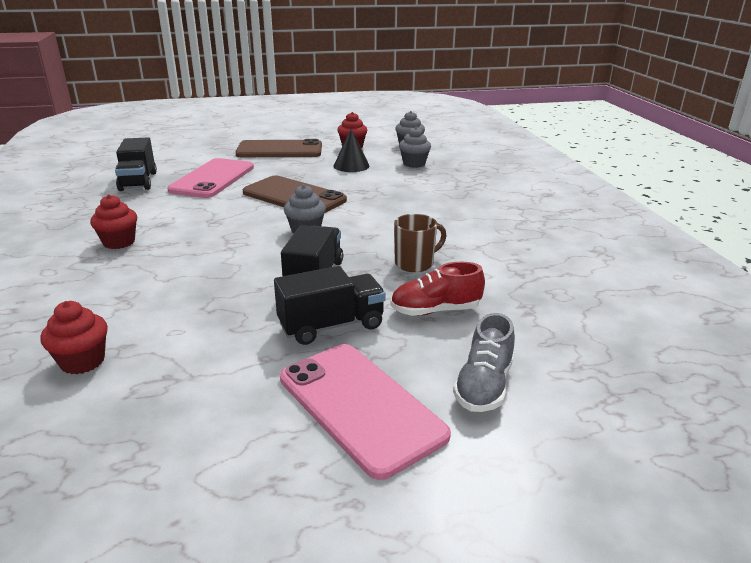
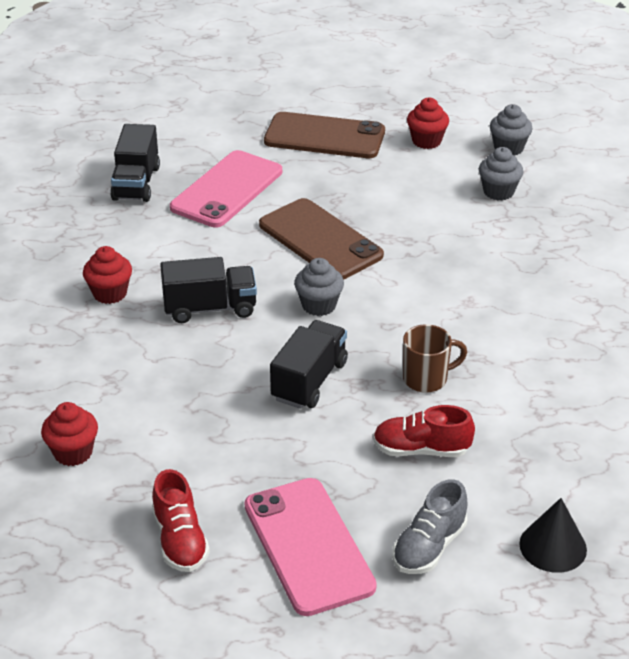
camera: 15 degrees right, 10 degrees up
(214, 425) = (180, 540): none -> red shoe
(331, 326) = (308, 451): black truck -> black truck (210, 308)
(351, 166) = (411, 185): black cone -> black cone (553, 546)

